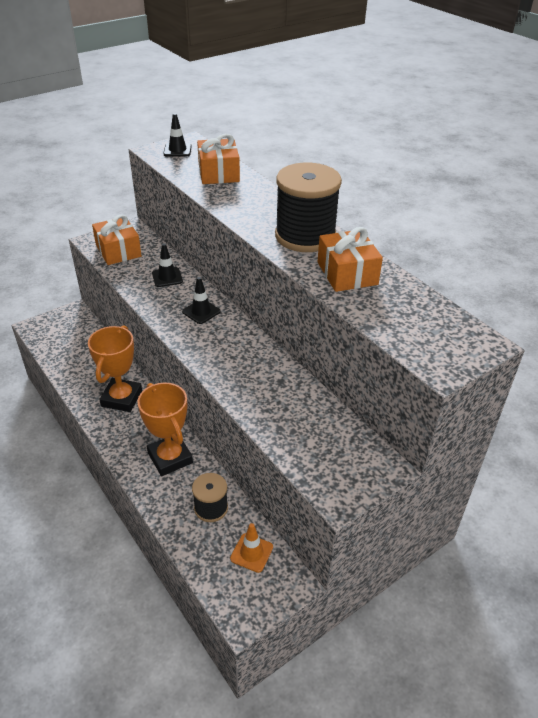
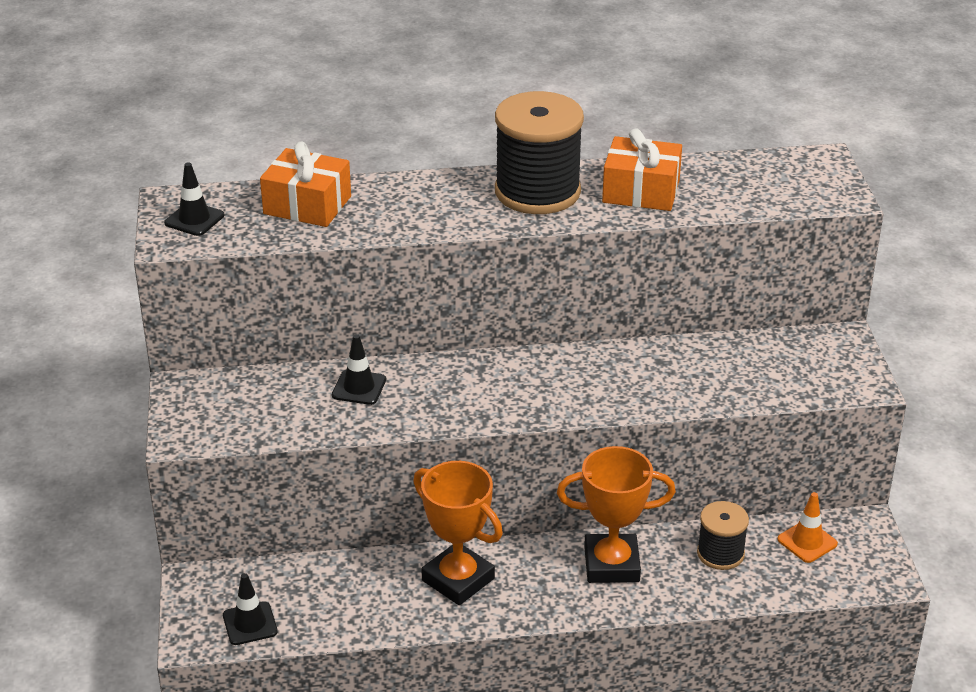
camera: 60 degrees left, 5 degrees down
(118, 251) = (239, 416): orange gift -> none
(201, 311) = (470, 380): black traffic cone -> black traffic cone (250, 623)

